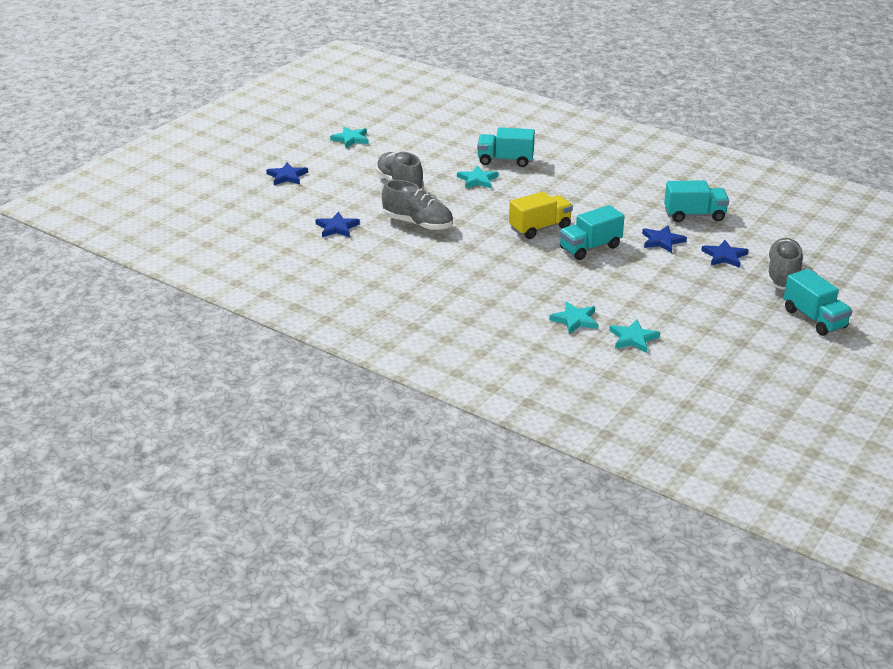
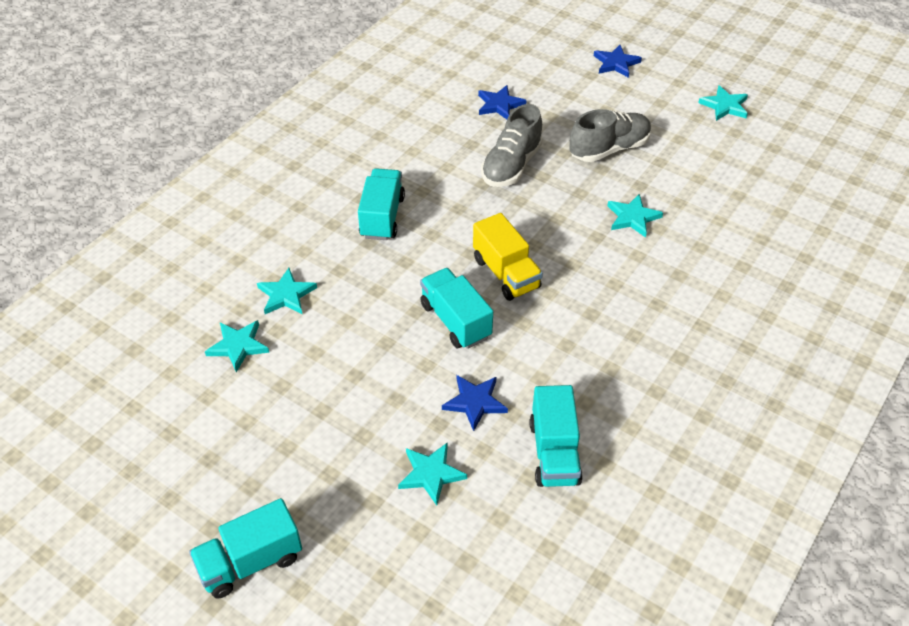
camera: 90 degrees right, 15 degrees up
(505, 160) = (695, 246): turquoise truck -> turquoise truck (382, 217)
(724, 256) = (431, 474): blue star -> turquoise star
(782, 276) = (372, 542): grey shoe -> none

